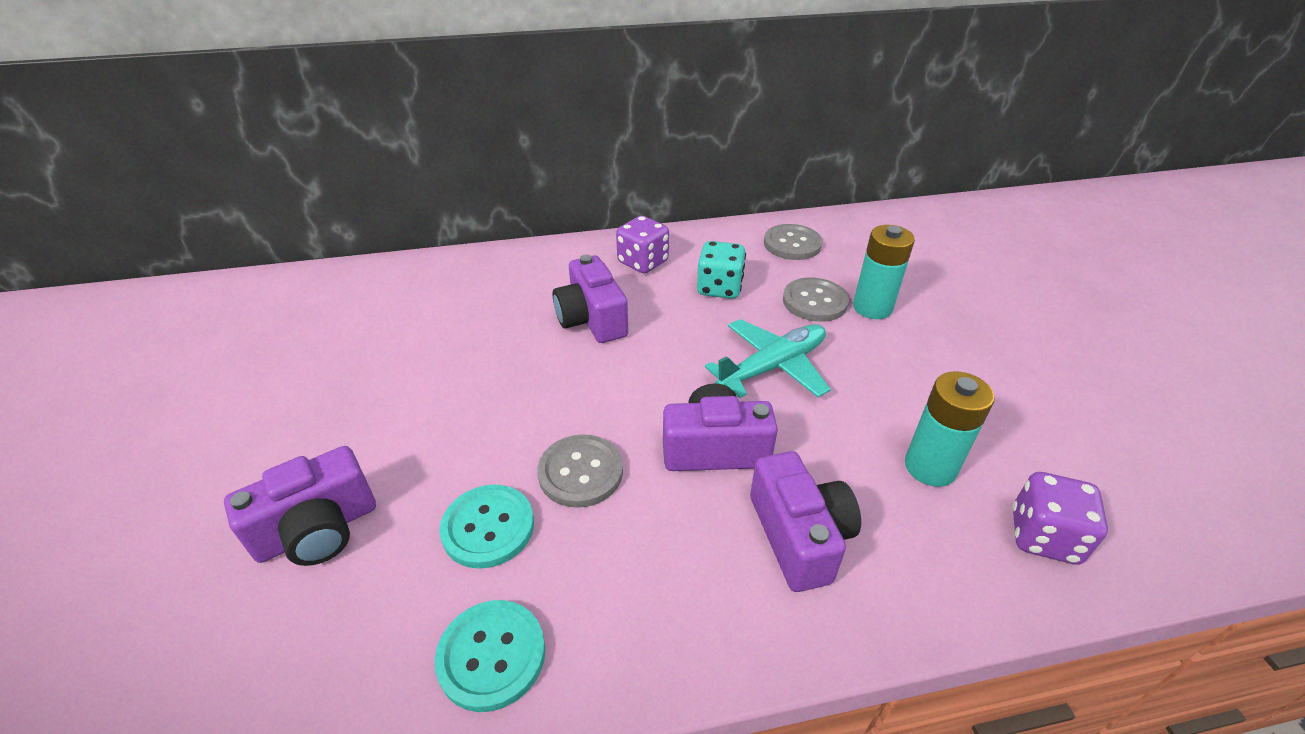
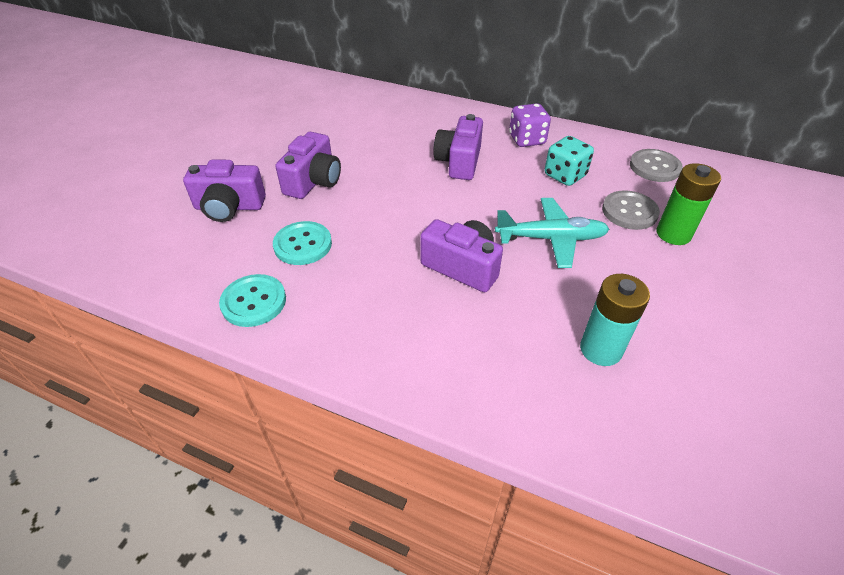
camera: 35 degrees right, 5 degrees up
(580, 472) = (373, 241): grey button -> none
(799, 536) = (465, 338): purple camera -> purple camera (313, 181)
(872, 308) = (673, 234): turquoise battery -> green battery
(1043, 536) = (640, 433): purple dice -> none

